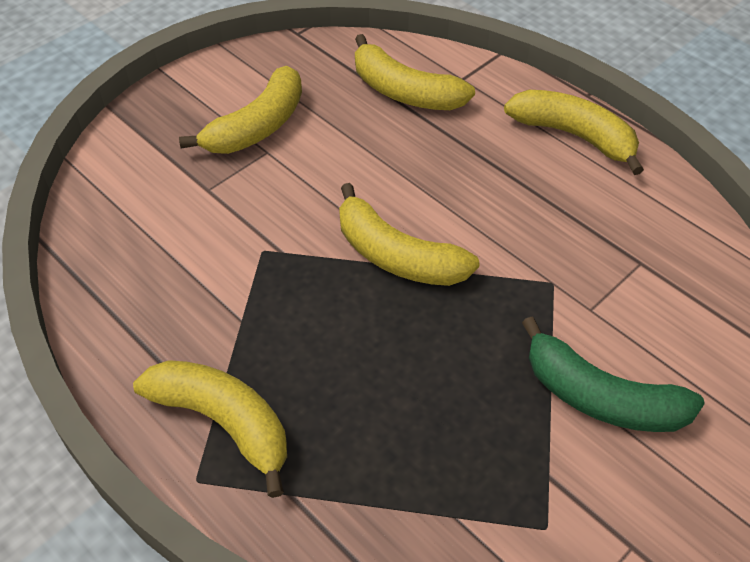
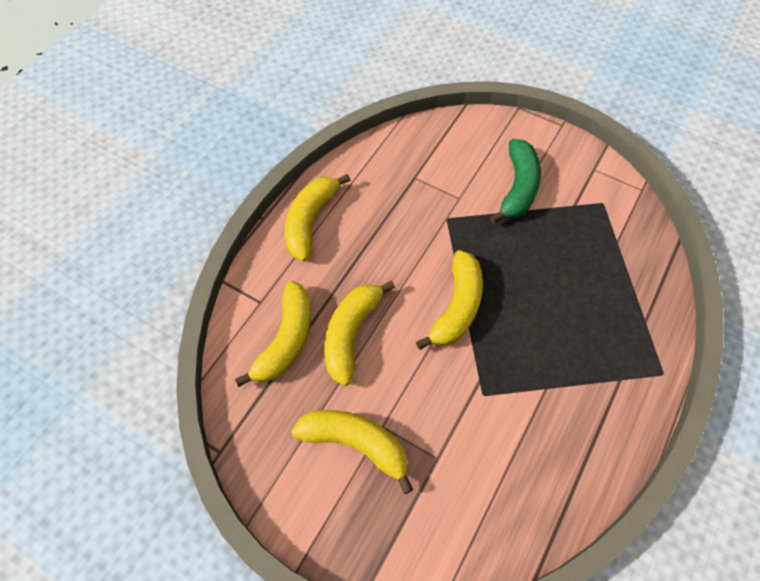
camera: 105 degrees left, 10 degrees up
(224, 422) = (622, 372): yellow banana -> yellow banana (351, 334)

